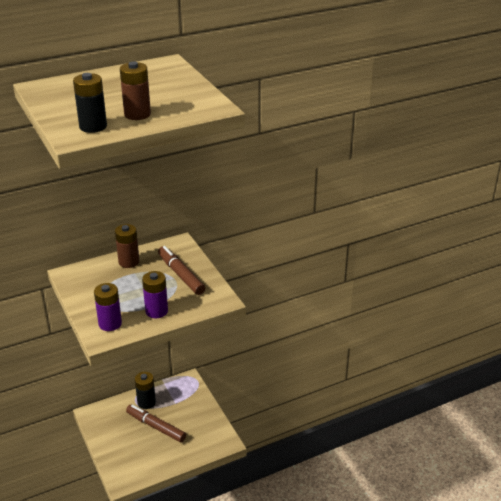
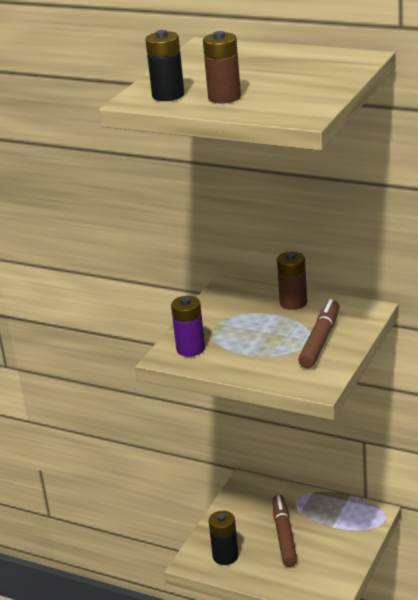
camera: 55 degrees right, 5 degrees down
(146, 402) = (306, 507): black battery -> black battery (225, 556)
(156, 311) = (244, 361): purple battery -> none

